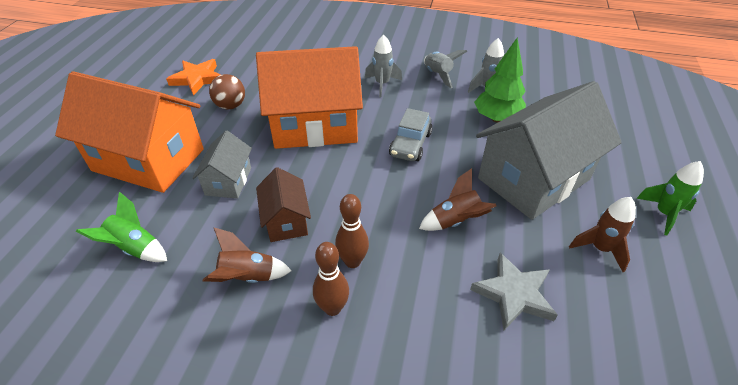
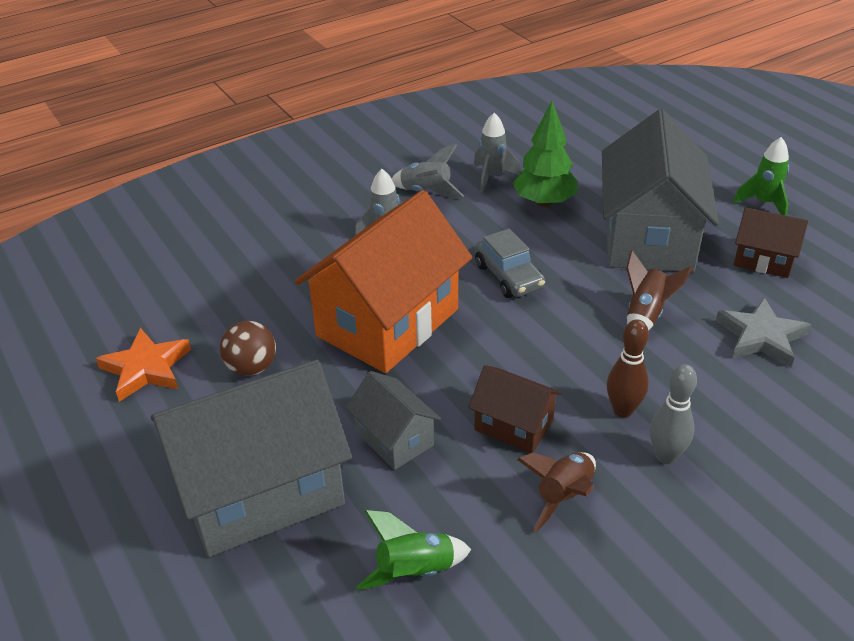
camera: 45 degrees left, 5 degrees down
(148, 160) = (261, 491): orange house -> grey house
(332, 308) = (666, 456): brown bowling pin -> grey bowling pin
(600, 249) = (763, 260): brown rocket -> brown house

